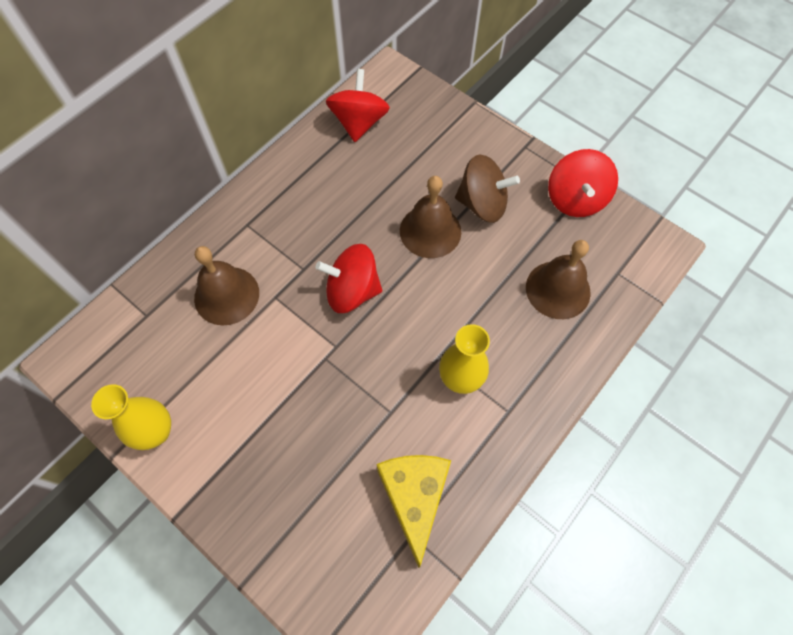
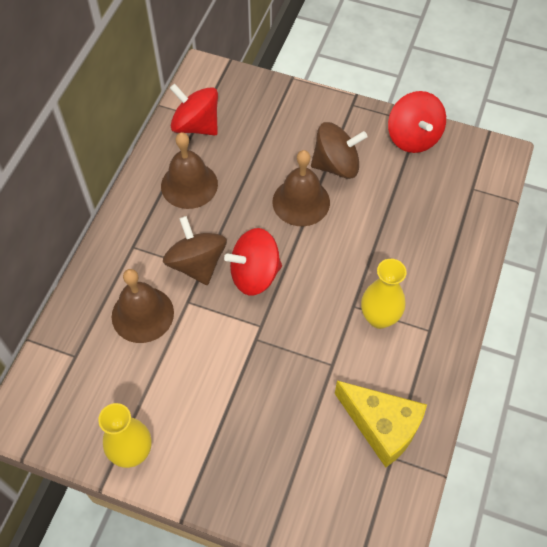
camera: 20 degrees left, 5 degrees down
(300, 262) = (197, 264): none -> brown spinning top
(359, 123) = (196, 125): red spinning top -> red spinning top turned 45 degrees counterclockwise
(414, 498) = (382, 427): yellow cheese -> yellow cheese turned 150 degrees clockwise
(558, 289) = (429, 217): brown bell -> brown bell (189, 185)

